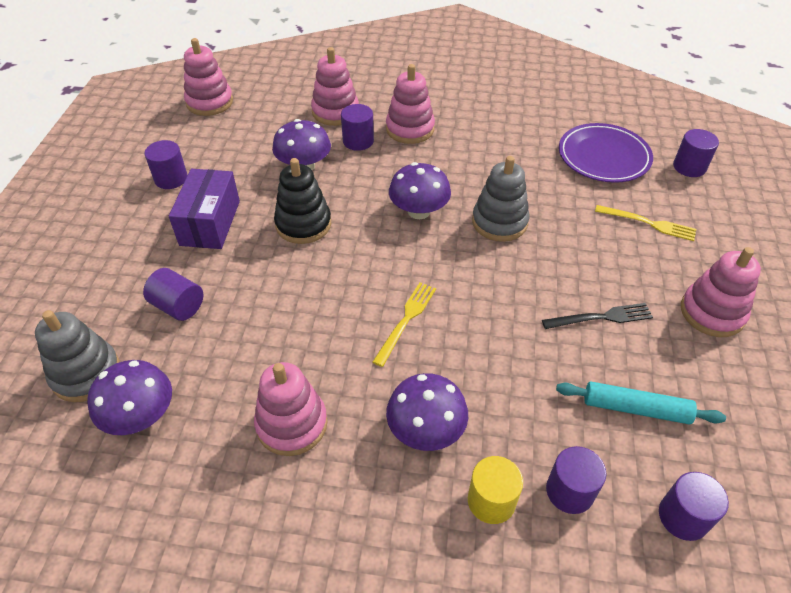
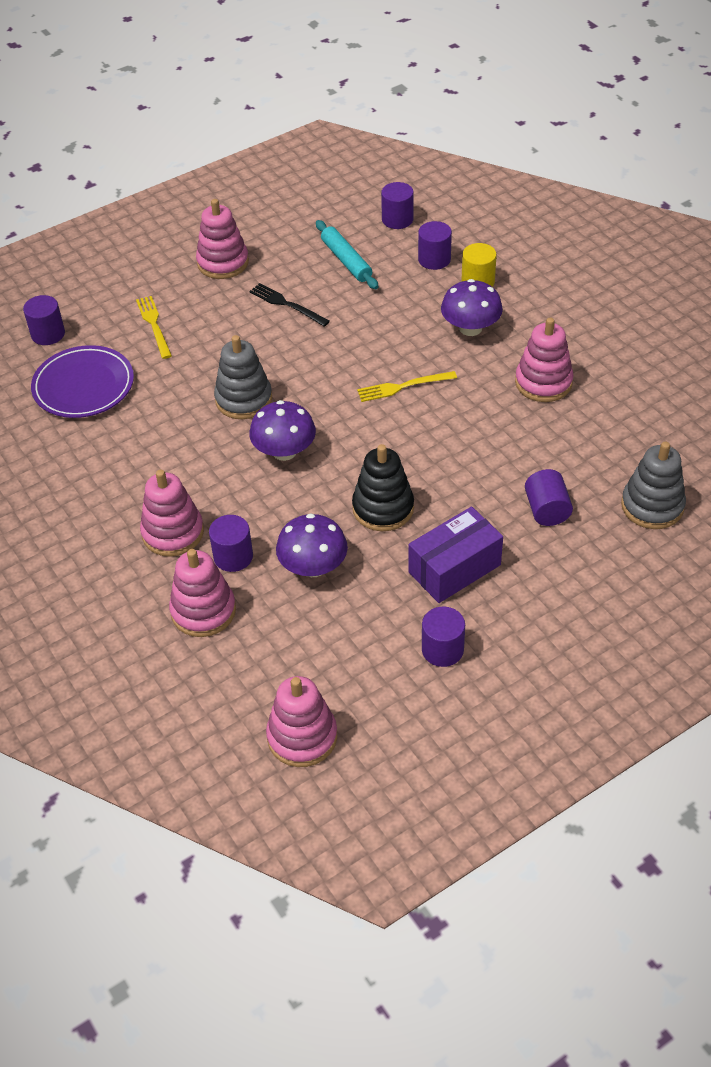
camera: 130 degrees left, 0 degrees up
(140, 416) = (633, 451): purple mushroom -> none

